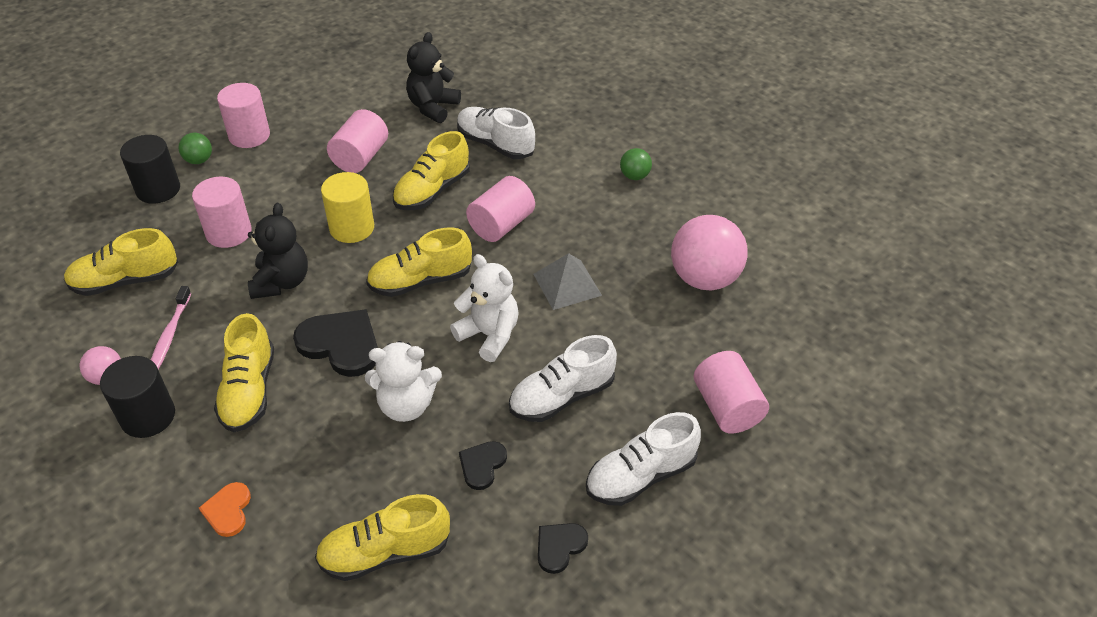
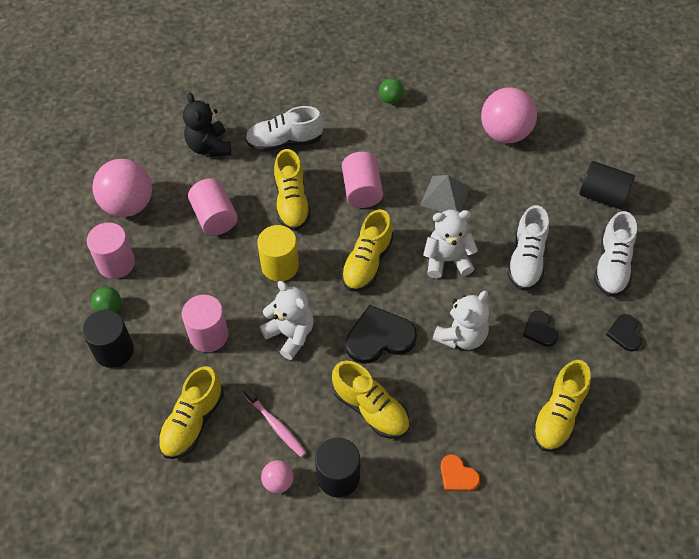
camera: 45 degrees left, 10 degrees up
(281, 282) = (290, 334): black teddy bear -> white teddy bear
(317, 104) = (128, 205): none -> pink ball
(726, 407) = (602, 196): pink cylinder -> black cylinder

